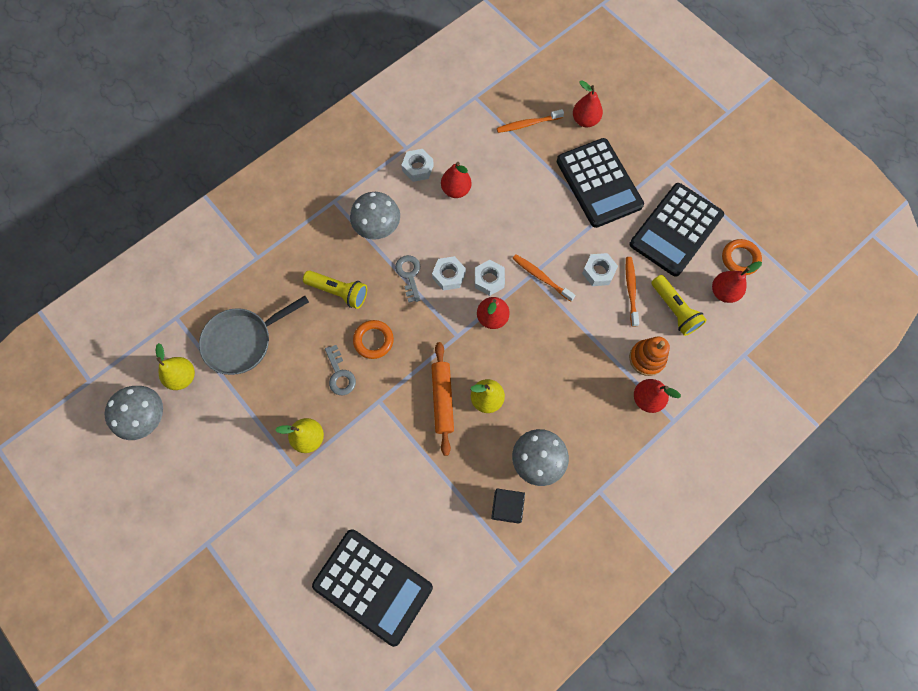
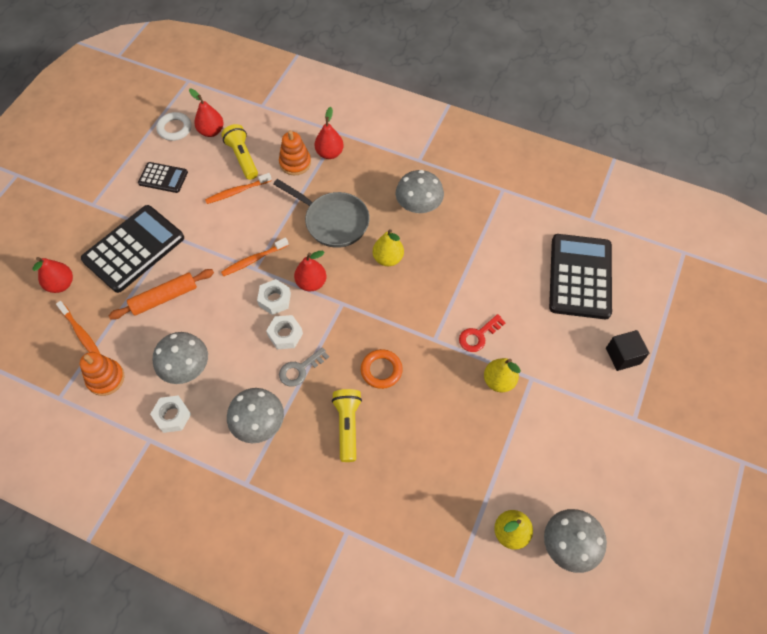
camera: 115 degrees left, 10 degrees down
(243, 341) = (443, 492): grey pan -> grey pan (333, 221)
(340, 374) = (428, 384): grey key -> none
(362, 443) = (478, 336): none -> red key
(442, 399) = (406, 291): orange rolling pin -> orange rolling pin (164, 298)
(456, 190) = (186, 368): red pear -> grey mushroom
(476, 131) = (106, 378): none -> orange stacking toy
(506, 507) = (466, 212): black cube -> black cube (623, 356)
(541, 277) = (253, 260): orange toothbrush -> orange toothbrush turned 45 degrees clockwise
(598, 272) = (229, 219): white nut -> none
(674, 310) = (242, 158): yellow flashlight -> yellow flashlight turned 60 degrees counterclockwise
(675, 230) = (163, 178): black calculator -> black calculator, size x0.52
(740, 259) = (175, 128): orange ring -> white ring

